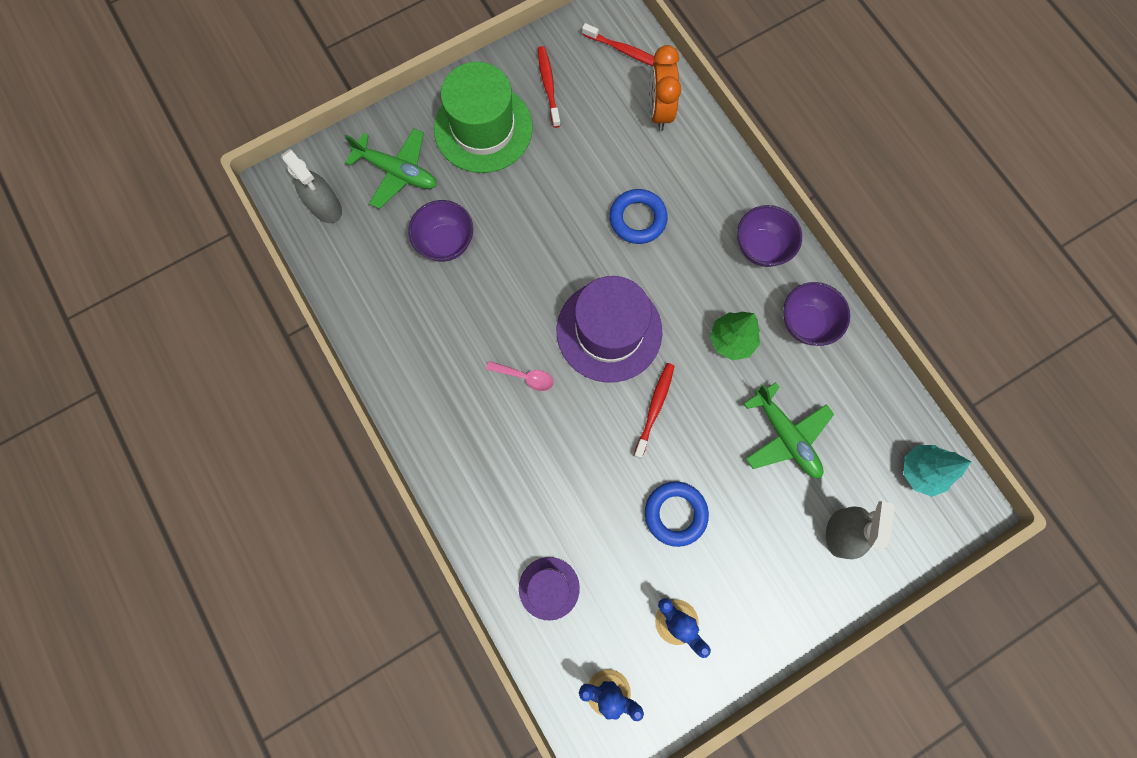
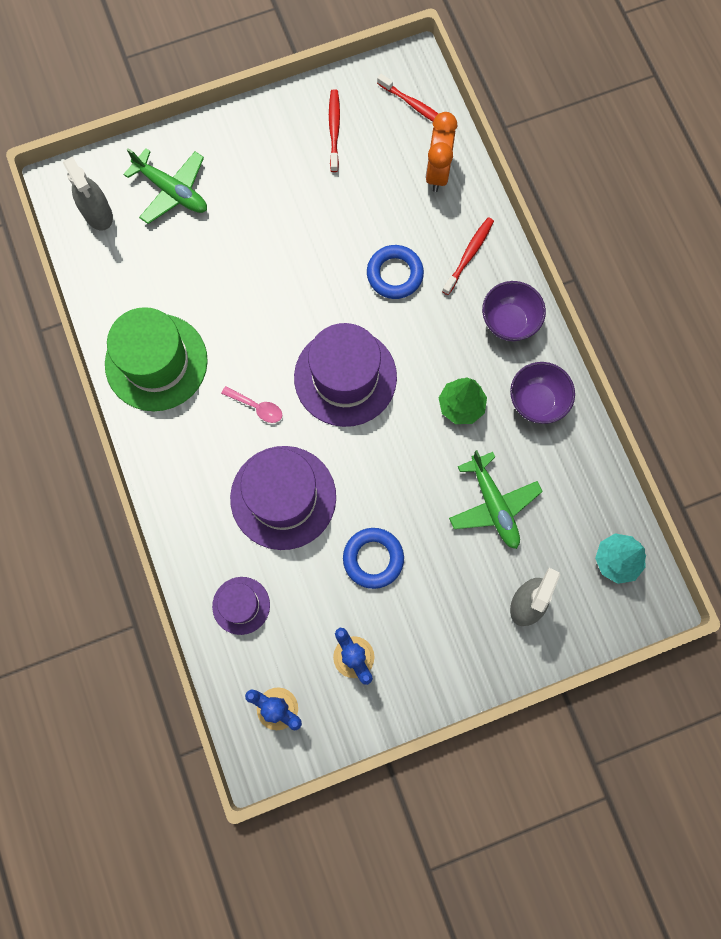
camera: 10 degrees right, 0 degrees up
(446, 242) = (206, 267): purple bowl -> none
(483, 128) = (262, 161): green hat -> green hat (156, 362)
(570, 466) = (283, 497): none -> purple hat
(654, 408) = (374, 457): red toothbrush -> red toothbrush (469, 255)

